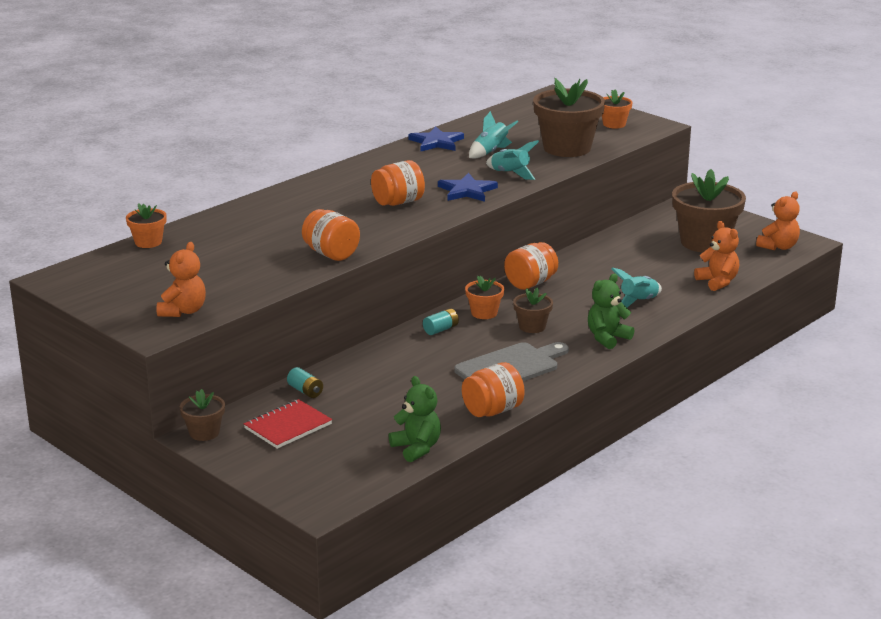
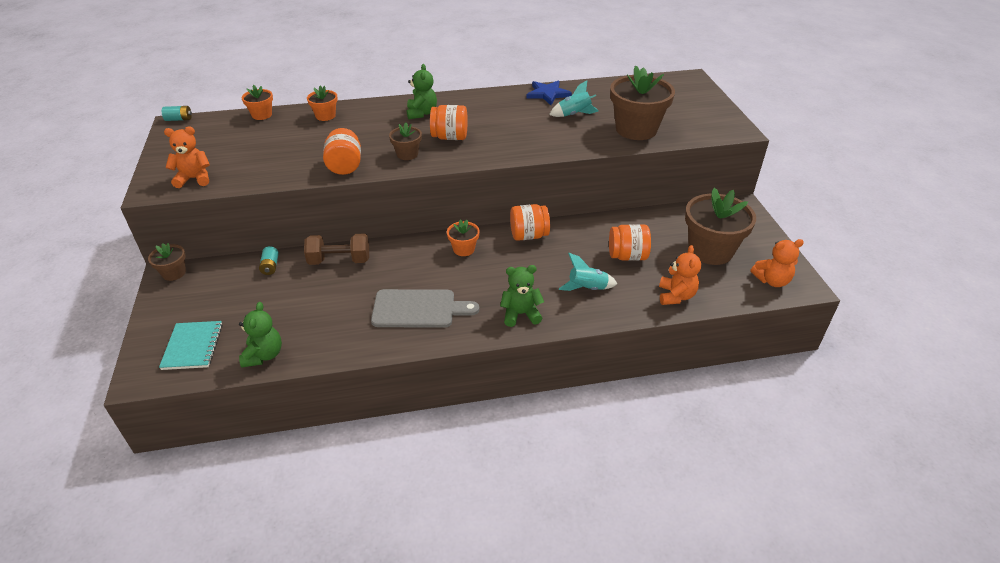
camera: 35 degrees right, 15 degrees up
(183, 311) = (194, 179): orange teddy bear -> orange teddy bear turned 150 degrees counterclockwise
(288, 426) = (221, 292): red notebook -> none
(332, 192) = (421, 113): none -> green teddy bear
(333, 470) = (193, 346): none -> turquoise notebook
(372, 362) = (339, 261): none -> brown dumbbell
(441, 329) = (417, 251): turquoise battery -> turquoise battery (179, 119)
(467, 191) = (510, 144): blue star -> none
(492, 411) = (354, 345): orange jar -> orange jar (627, 256)
(510, 174) = (562, 139): turquoise rocket -> none
(532, 327) = (480, 277): brown flower pot -> brown flower pot (407, 154)
(614, 124) = (703, 119): orange flower pot -> orange flower pot (325, 116)

